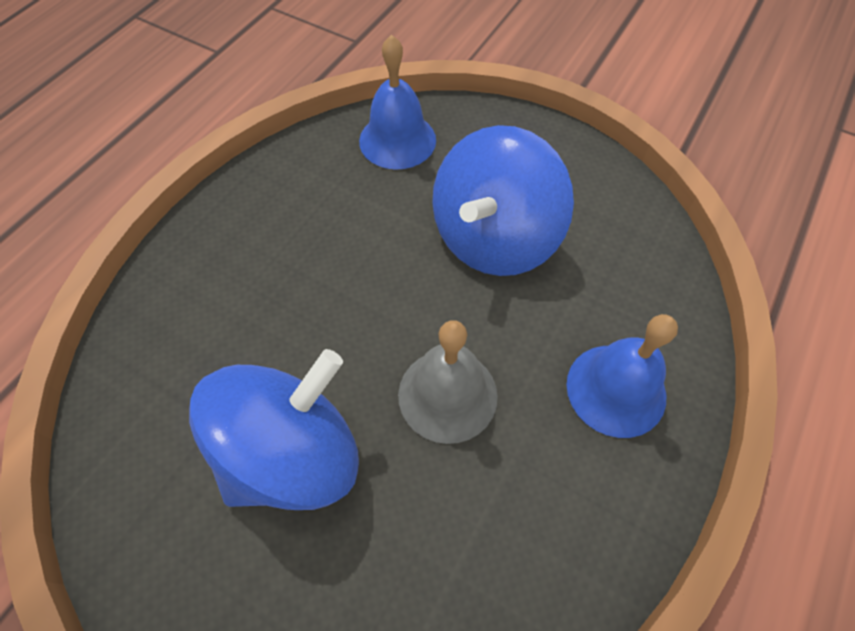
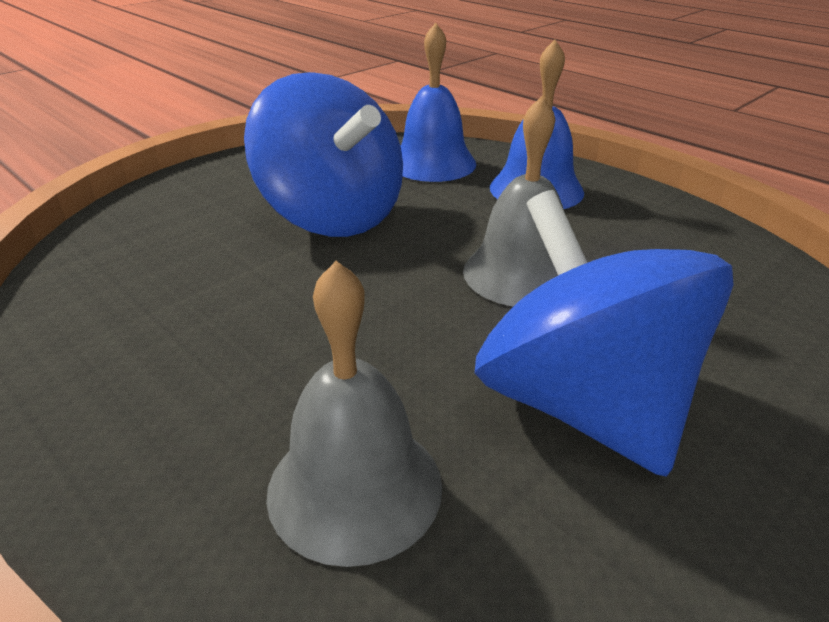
camera: 75 degrees left, 25 degrees down
(209, 339) = (355, 487): none -> grey bell
(397, 140) = (122, 253): blue bell -> blue bell (433, 163)

